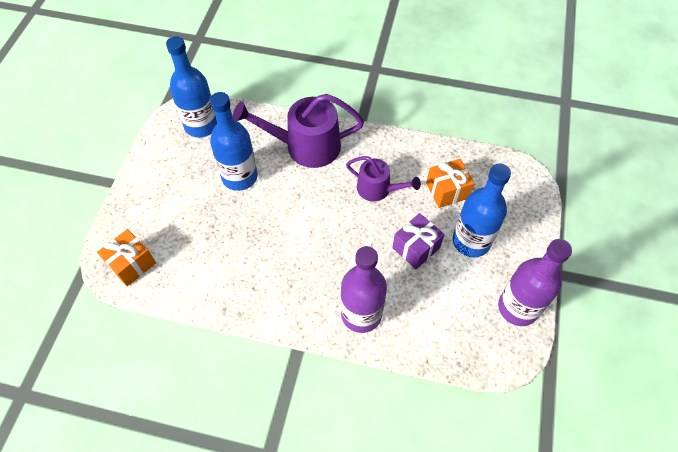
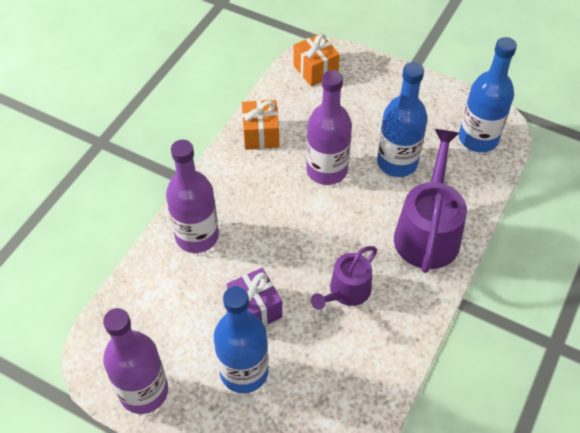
camera: 105 degrees right, 5 degrees down
(260, 227) = (326, 170): none -> purple bottle
(447, 191) = (323, 369): orange gift -> orange gift (261, 134)

